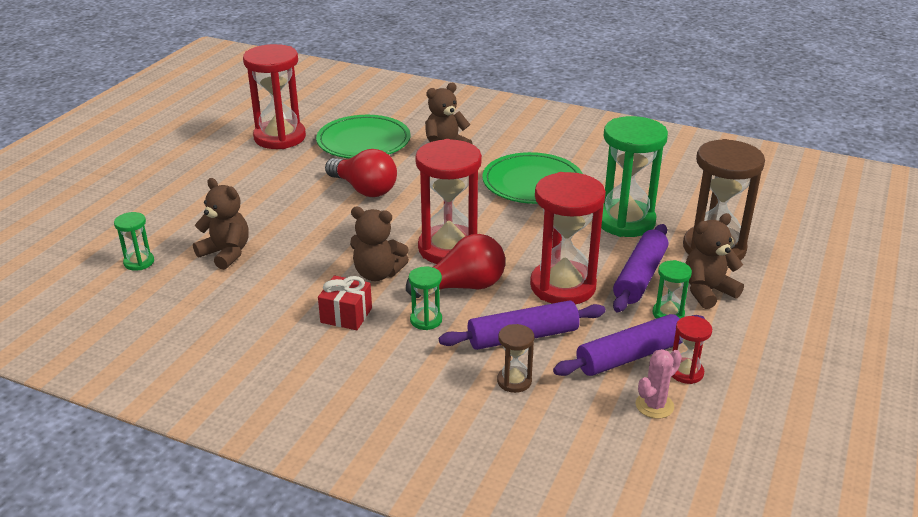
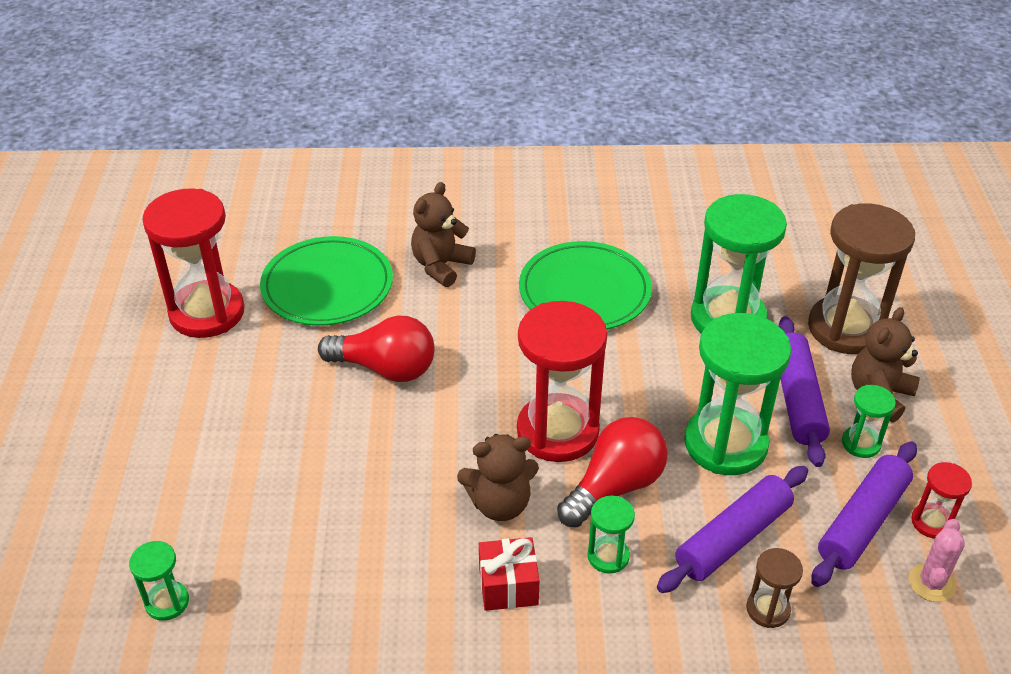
camera: 25 degrees left, 10 degrees up
(226, 253) = (279, 542): brown teddy bear -> none
(563, 286) = (725, 444): red hourglass -> green hourglass

